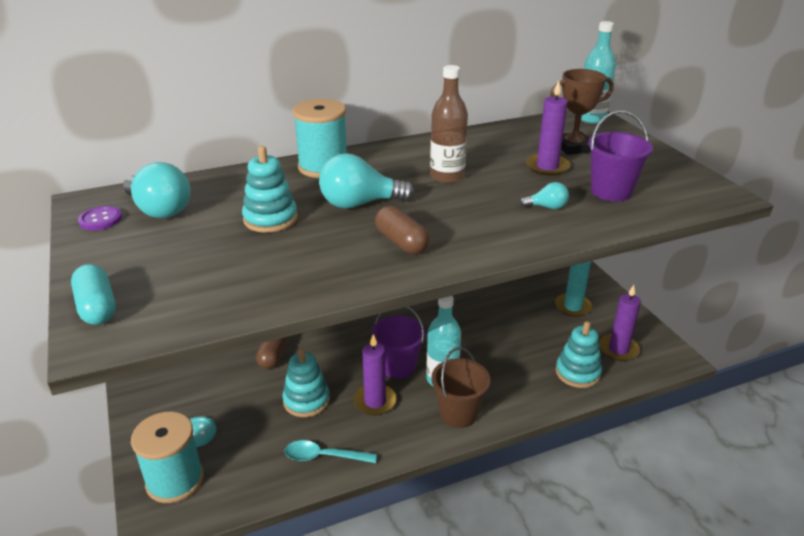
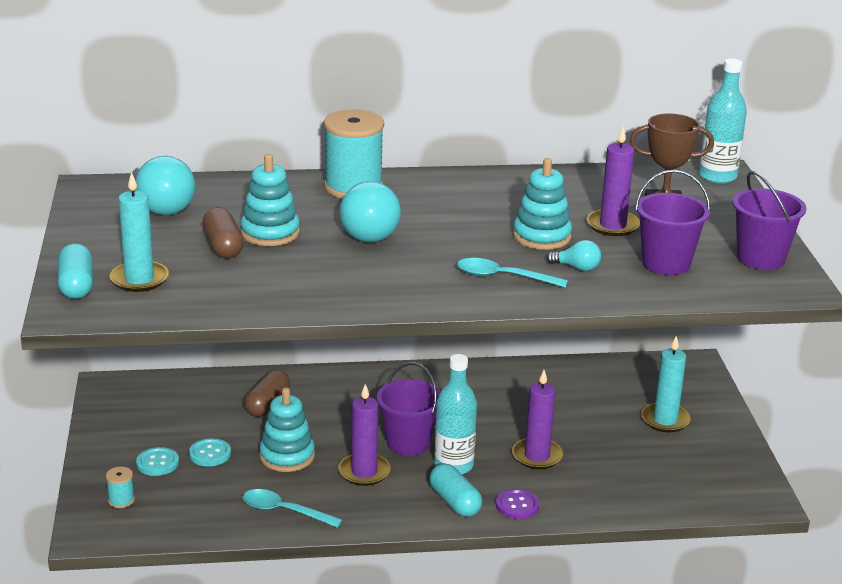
camera: 15 degrees right, 5 degrees down
(100, 219) = (100, 207): purple button -> purple button (517, 505)
(162, 288) = (139, 279): none -> turquoise candle
(175, 480) = (121, 500): turquoise spool -> turquoise spool, size x0.43
(240, 413) = (210, 454): none -> turquoise button
(359, 204) = (372, 232): turquoise light bulb -> turquoise light bulb turned 90 degrees counterclockwise
(401, 242) = (393, 277): brown capsule -> brown capsule (223, 246)
(447, 176) = (487, 218): brown bottle -> none
(458, 413) = (455, 502): brown bucket -> turquoise capsule
(494, 226) = (503, 277): none -> turquoise spoon
(577, 373) = (624, 490): turquoise stacking toy -> turquoise stacking toy (542, 236)
(618, 349) = (694, 476): purple candle -> purple candle (537, 456)
(675, 176) = (760, 258): none -> purple bucket

